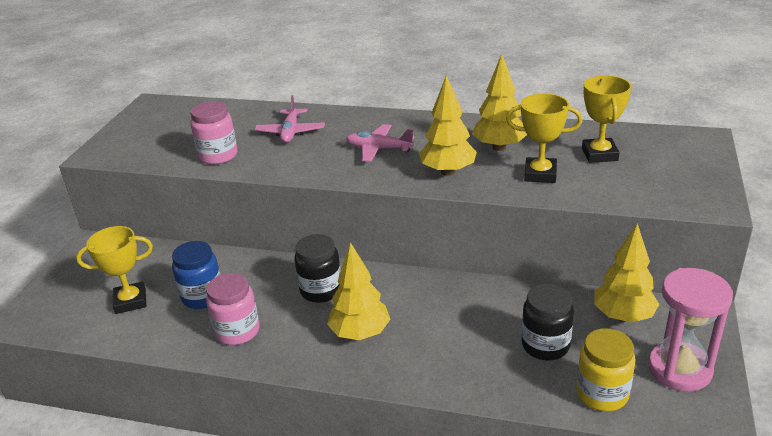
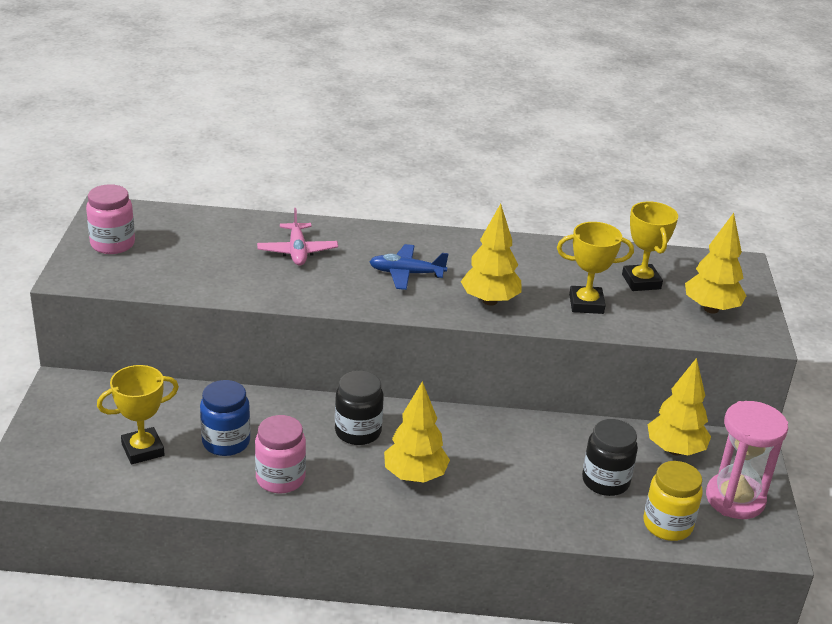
camera: 15 degrees left, 0 degrees up
(218, 156) = (223, 280): pink jar -> pink jar (112, 244)
(379, 149) = (406, 274): pink plane -> blue plane
(499, 147) = (536, 273): yellow tree -> yellow tree (711, 309)

